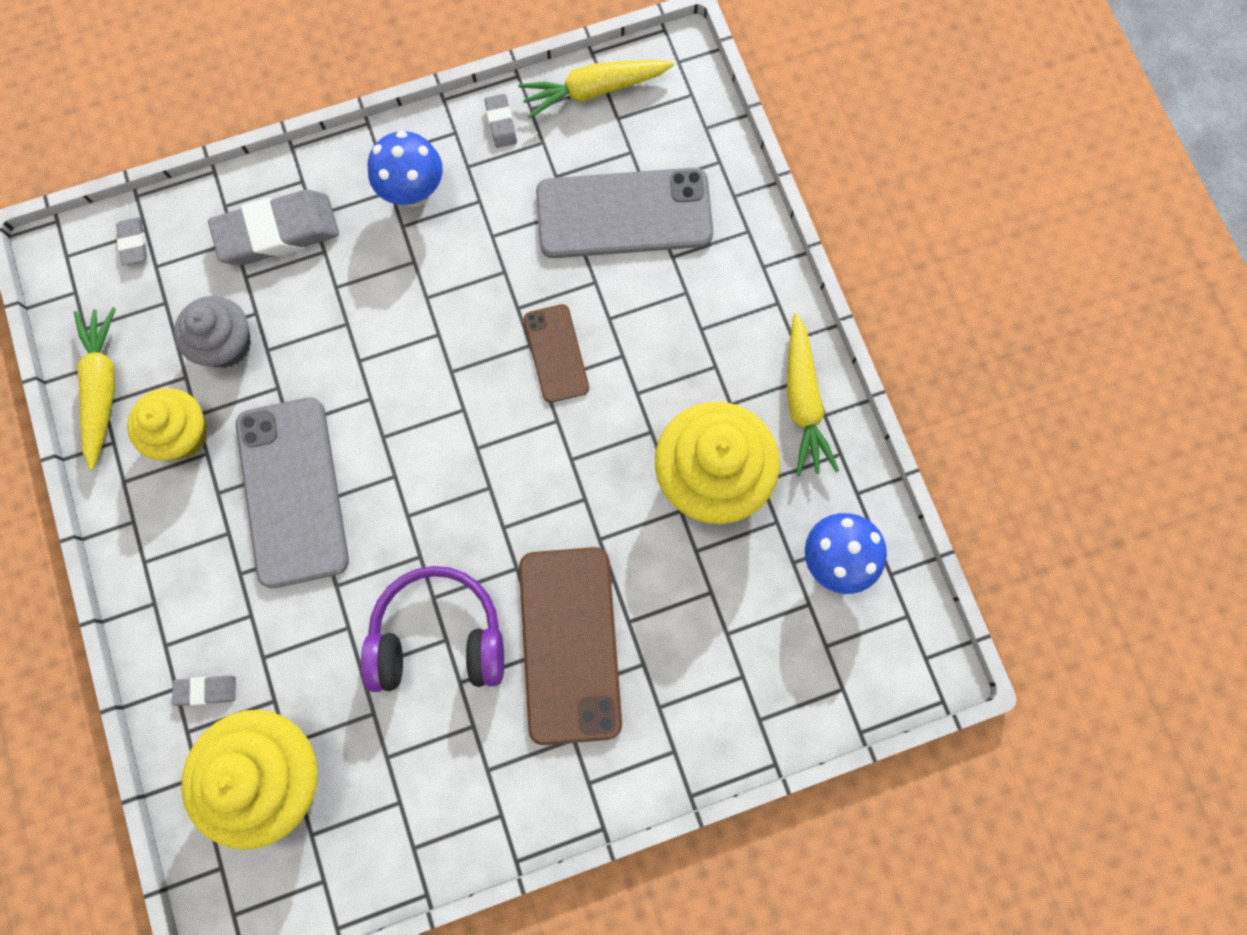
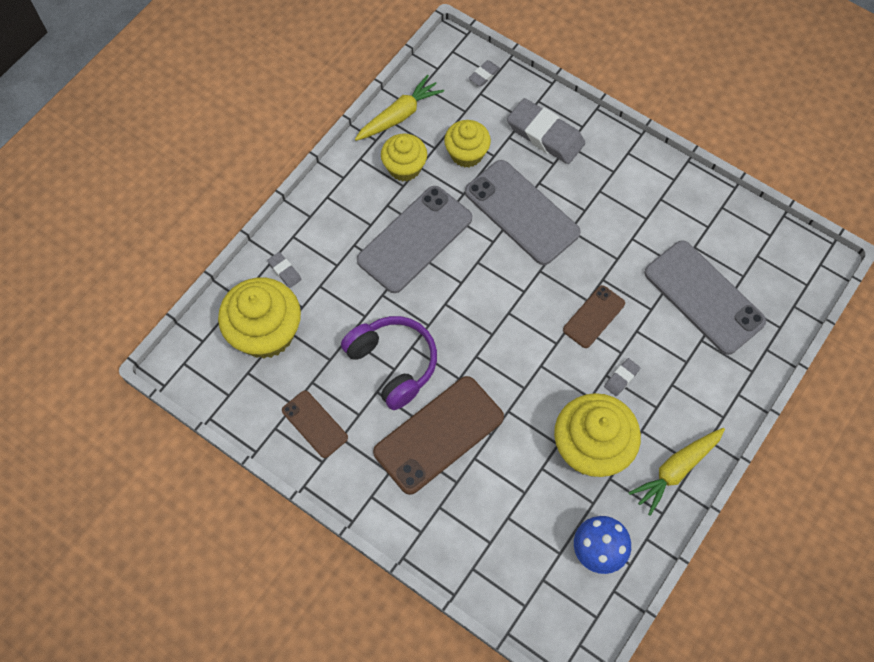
camera: 55 degrees right, 10 degrees down
(226, 344) = (466, 154): grey cupcake -> yellow cupcake
(358, 336) = (521, 212): none -> grey phone
(414, 192) = (623, 183): blue mushroom -> none
(445, 792) = (314, 424): none -> brown phone
(501, 123) = (700, 198): grey eraser -> grey eraser (621, 378)
(594, 91) = (762, 232): yellow carrot -> none

